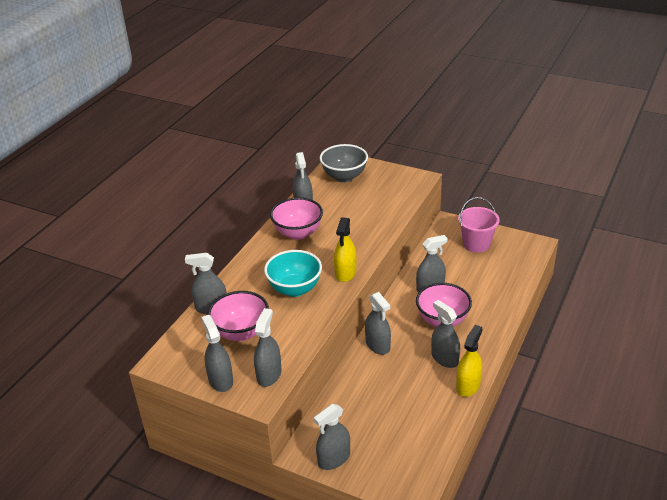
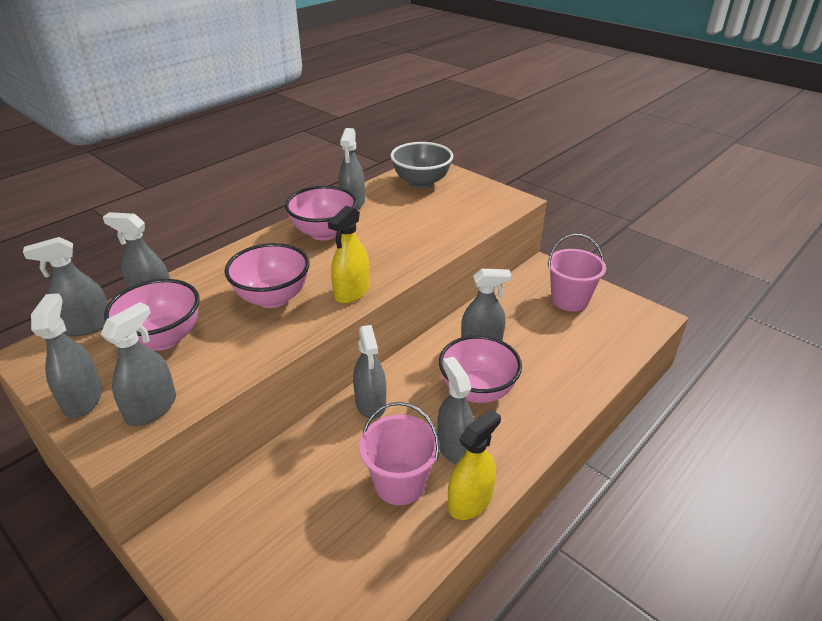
camera: 15 degrees right, 0 degrees up
(295, 289) = (272, 298): turquoise bowl -> pink bowl
(334, 459) = (207, 566): grey spray bottle -> grey spray bottle (87, 326)
(422, 387) = (400, 483): none -> pink bucket

